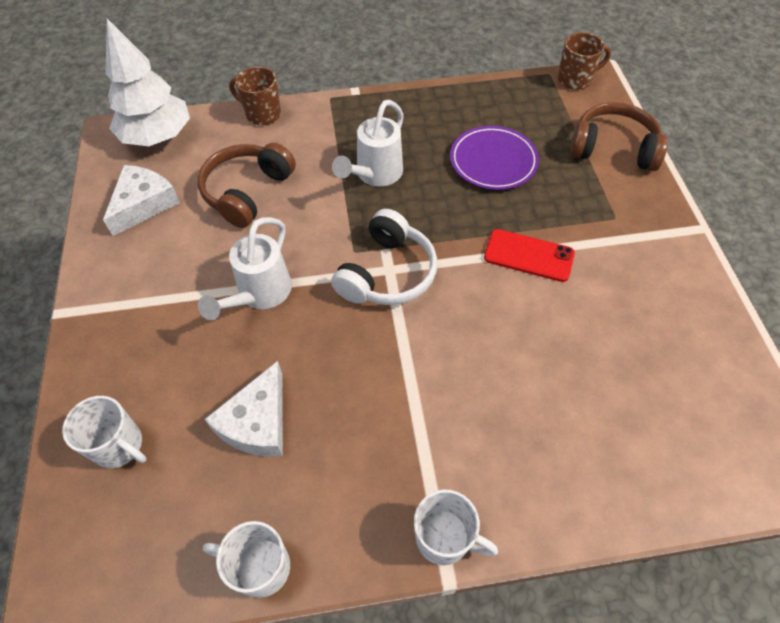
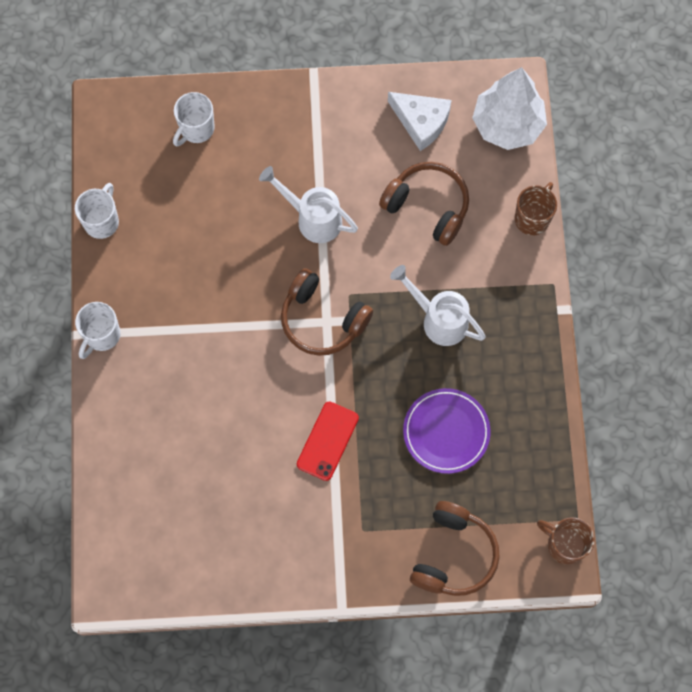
camera: 95 degrees right, 15 degrees up
(257, 422) = (201, 218): white cheese -> none
(387, 273) = (322, 319): white headphones -> brown headphones
(575, 80) = (564, 545): brown mug -> brown mug turned 135 degrees clockwise

